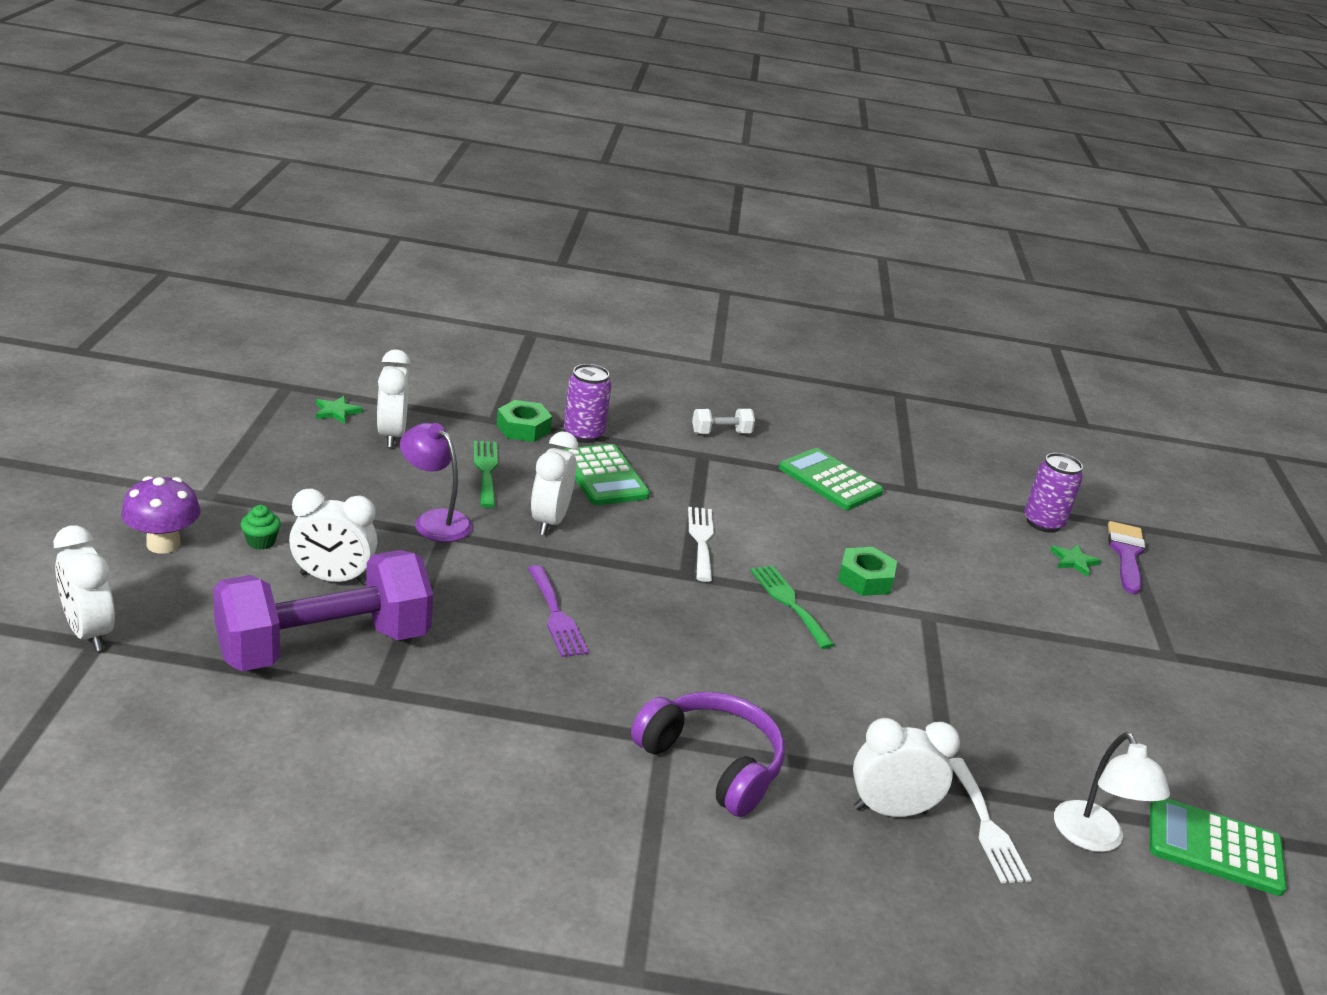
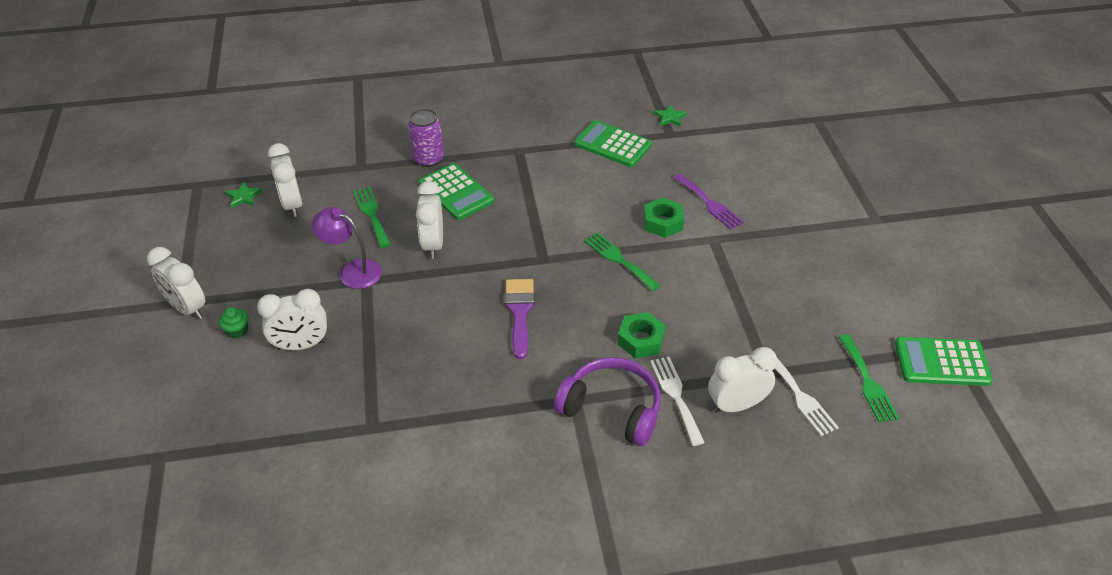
camera: 10 degrees left, 15 degrees up
(89, 632) = (149, 449): white clock -> white clock (187, 308)
(163, 544) = (168, 356): purple mushroom -> none
(324, 646) = (318, 403): purple dumbbell -> none
(523, 428) = (384, 168): green nut -> green nut (641, 340)
(556, 615) = (467, 324): purple fork -> purple fork (709, 203)
(701, 540) = (542, 226): white fork -> white fork (676, 396)
(721, 433) = (524, 126): white dumbbell -> none
(1043, 523) = (765, 134): purple can -> none
(1073, 561) = (794, 161): green star -> green star (670, 117)
(1094, 838) = (867, 382): white lamp -> green fork
(1126, 554) = (827, 143): purple brush -> purple brush (519, 312)

